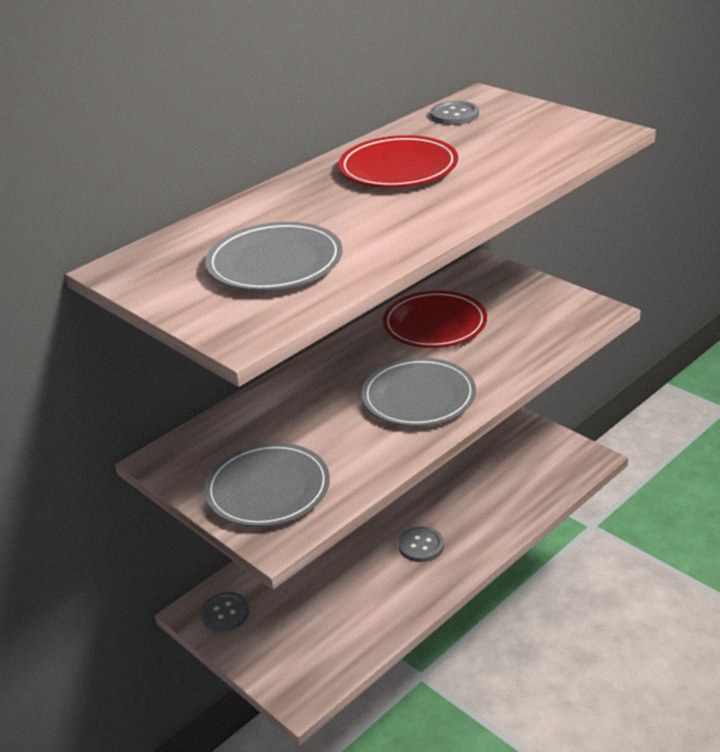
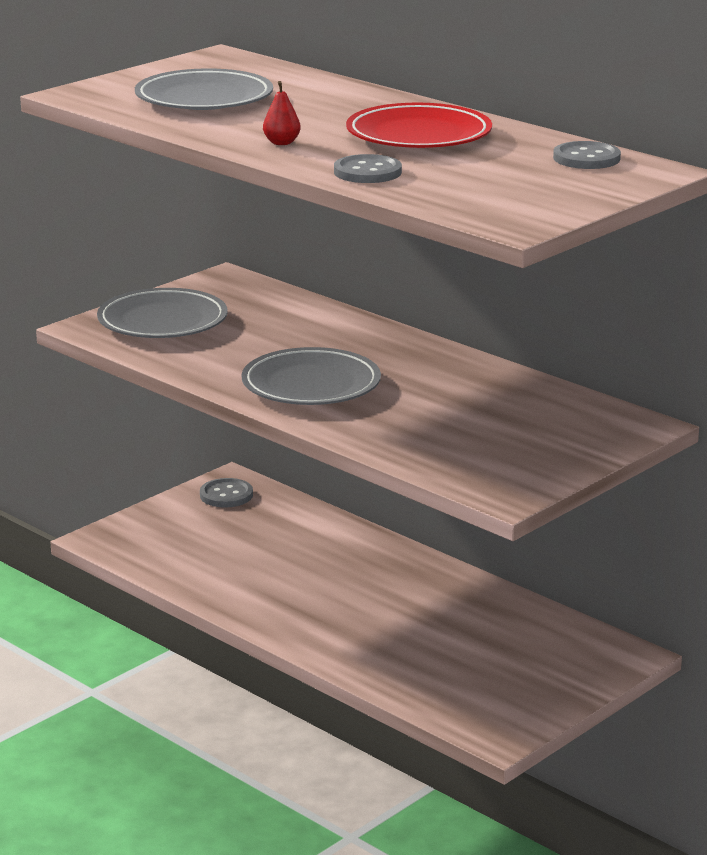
camera: 85 degrees right, 10 degrees down
(419, 219) = (281, 143): none -> red pear
(421, 546) = (321, 604): grey button -> grey button (367, 172)
(435, 325) = (476, 394): red plate -> none

